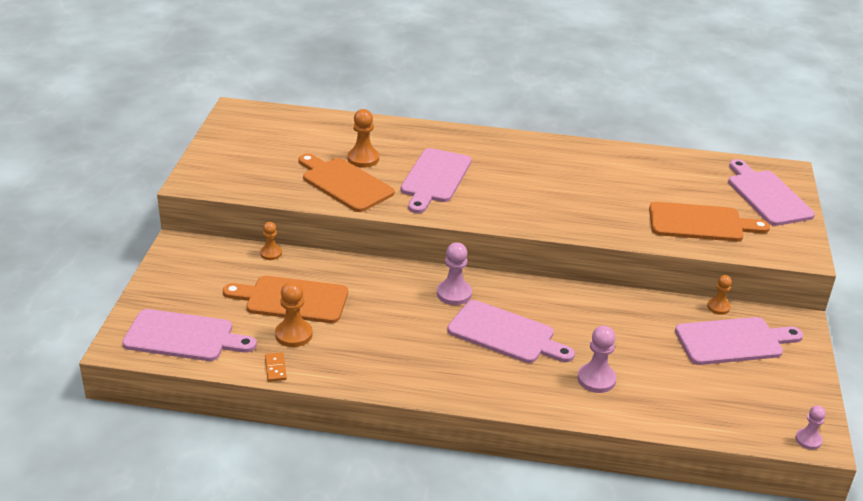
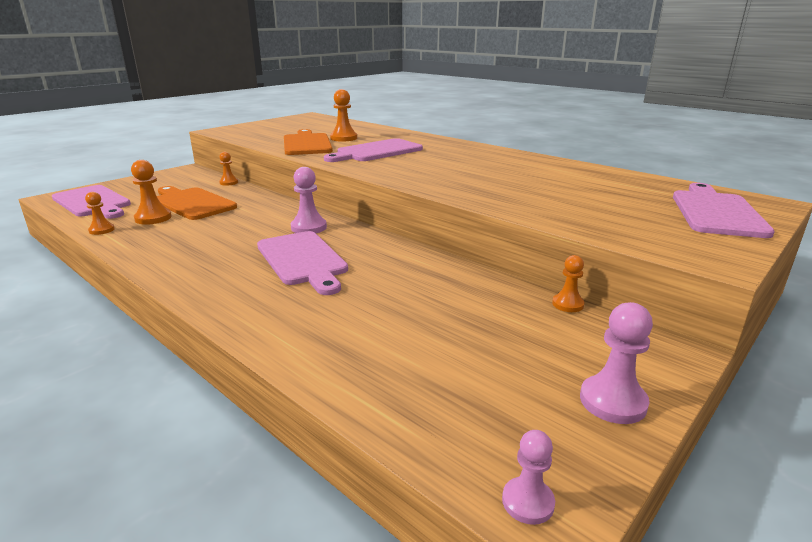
camera: 35 degrees right, 10 degrees down
(275, 368) = (101, 230): orange domino -> orange pawn
(596, 379) = (327, 317): pink pawn -> pink pawn (613, 401)
(700, 223) = (595, 212): orange cutting board -> none
(733, 341) = (548, 339): pink cutting board -> none

